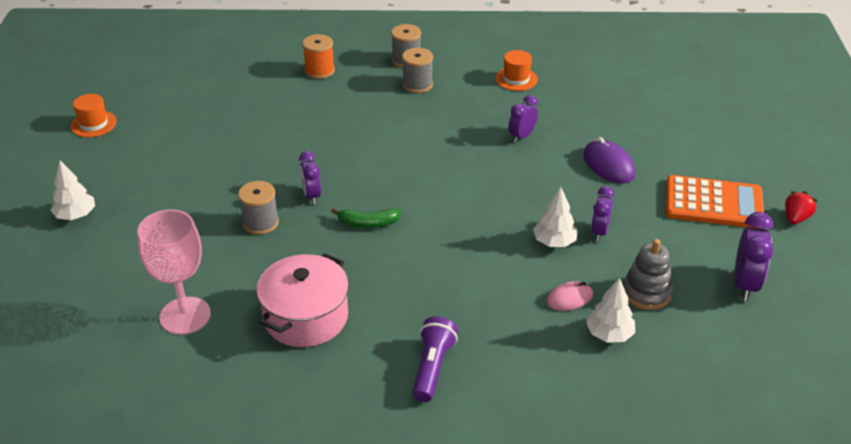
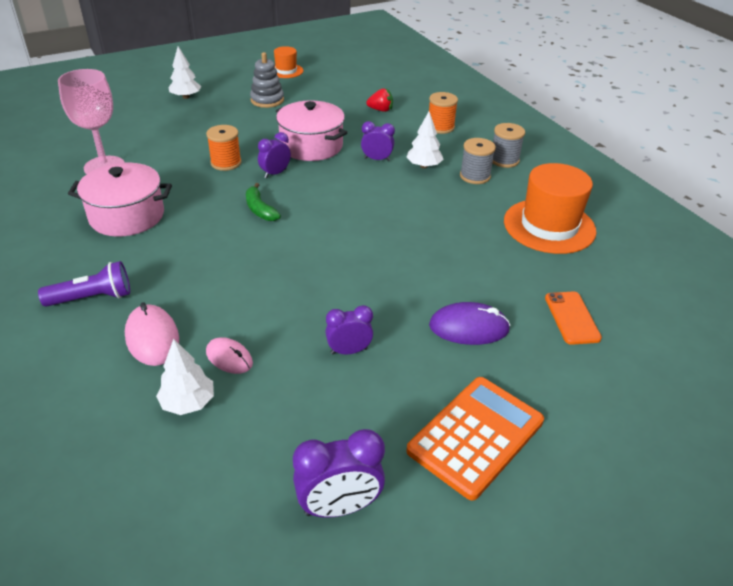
camera: 60 degrees right, 0 degrees up
(260, 223) = (226, 163): grey spool -> orange spool
(280, 157) = (311, 146): none -> pink pot
(516, 79) = (549, 226): orange hat -> orange hat, size x1.91
(517, 338) = (152, 338): none -> pink mouse
(521, 136) = (459, 255): purple clock -> purple clock (377, 159)
(554, 242) = (309, 323): white tree -> white tree (423, 166)
(608, 165) = (469, 327): purple mouse -> purple mouse turned 60 degrees clockwise
(626, 116) = (572, 318): none -> orange phone
(646, 293) = (271, 416): grey stacking toy -> grey stacking toy (267, 100)
(713, 203) = (476, 436): orange calculator -> orange calculator turned 120 degrees counterclockwise
(796, 218) = (516, 534): red strawberry -> red strawberry (380, 110)

